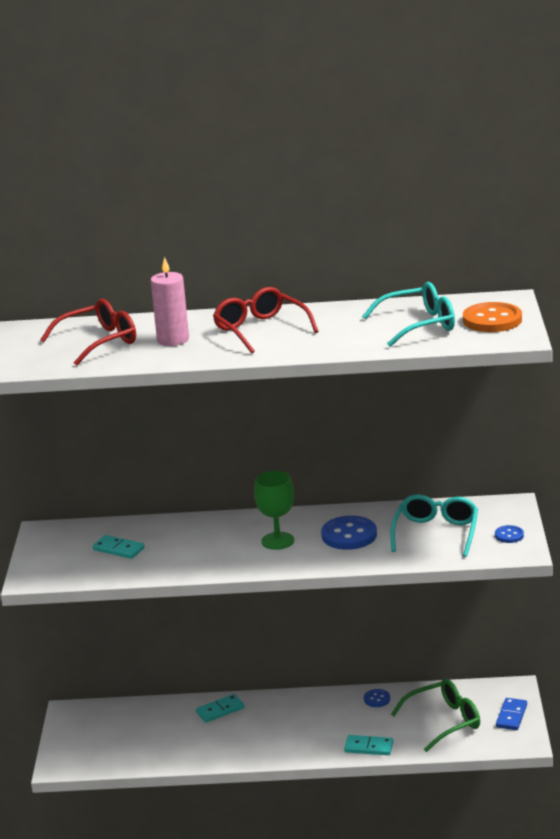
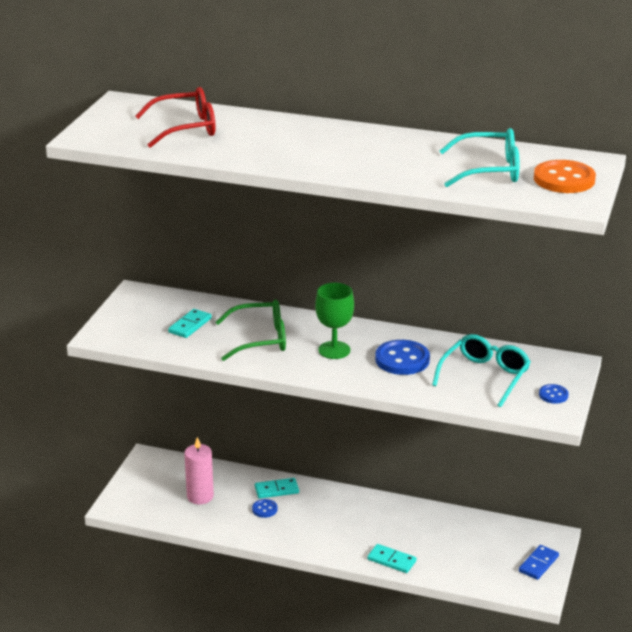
camera: 15 degrees right, 5 degrees up
(118, 549) = (190, 325): turquoise domino -> turquoise domino turned 75 degrees clockwise
(173, 340) = (252, 139): pink candle -> pink candle (200, 496)
(261, 330) = (338, 146): red glasses -> none
(377, 699) = (421, 515): blue button -> blue button (264, 509)
(443, 722) = (472, 553): green glasses -> green glasses (259, 339)

